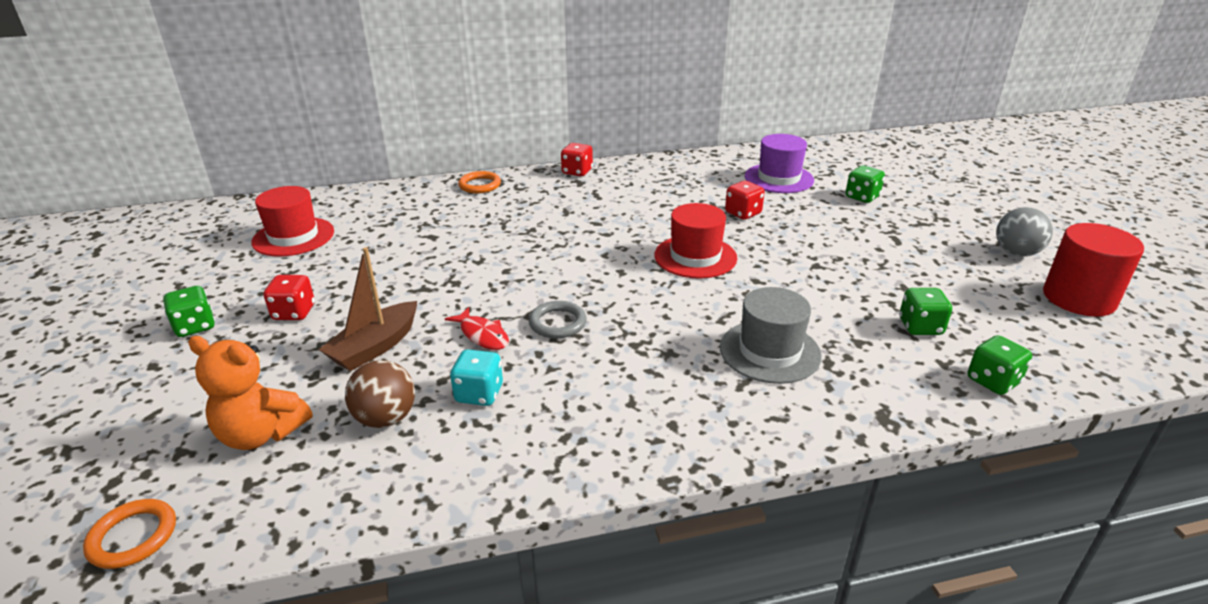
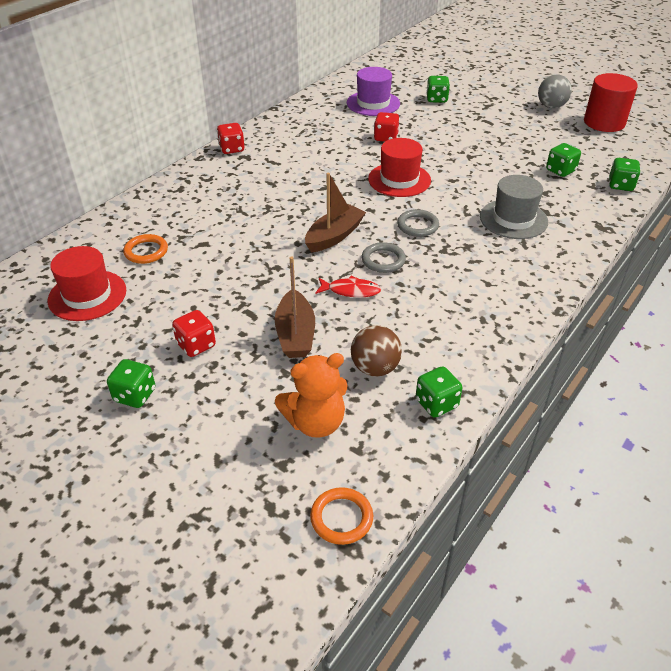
camera: 40 degrees left, 10 degrees up
(380, 491) = (436, 403): none -> green dice
(479, 394) = (404, 324): turquoise dice -> none
(480, 185) = (173, 189): orange ring -> orange ring (146, 251)
(547, 279) = (334, 236): none -> brown boat
(645, 307) = (417, 226): none -> grey ring

